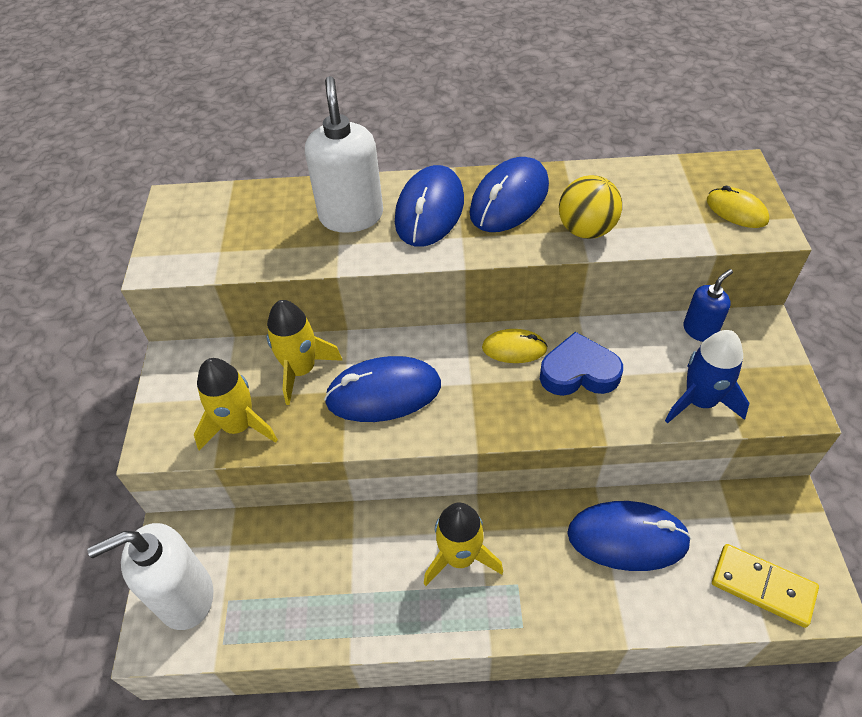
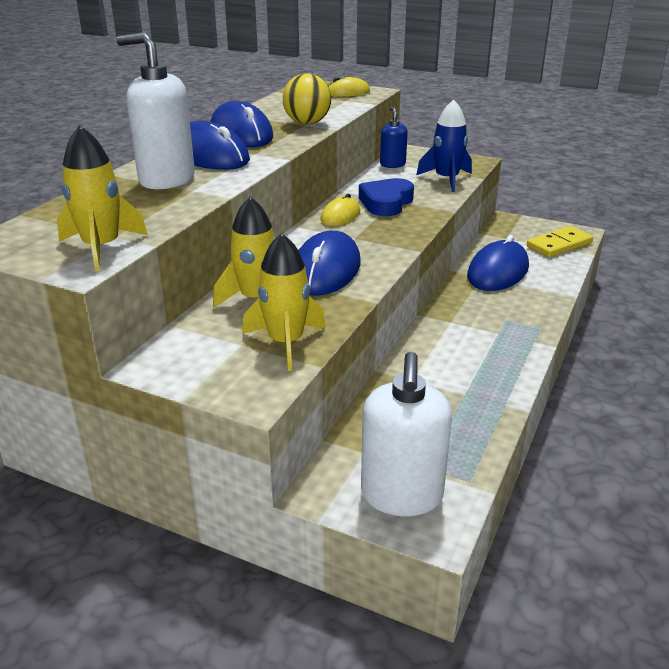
camera: 65 degrees left, 20 degrees down
(460, 557) = (467, 335): yellow rocket -> yellow rocket (101, 248)

